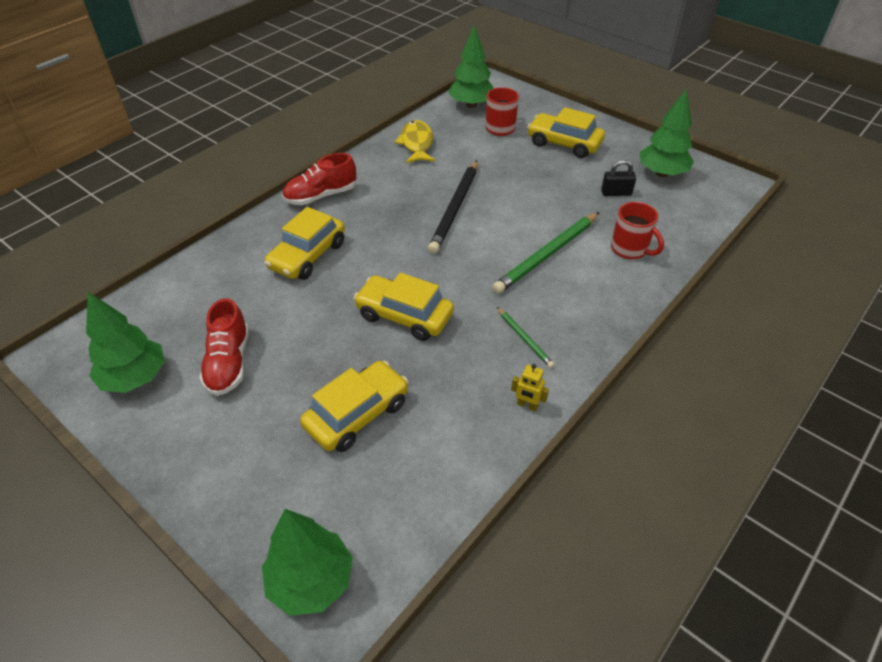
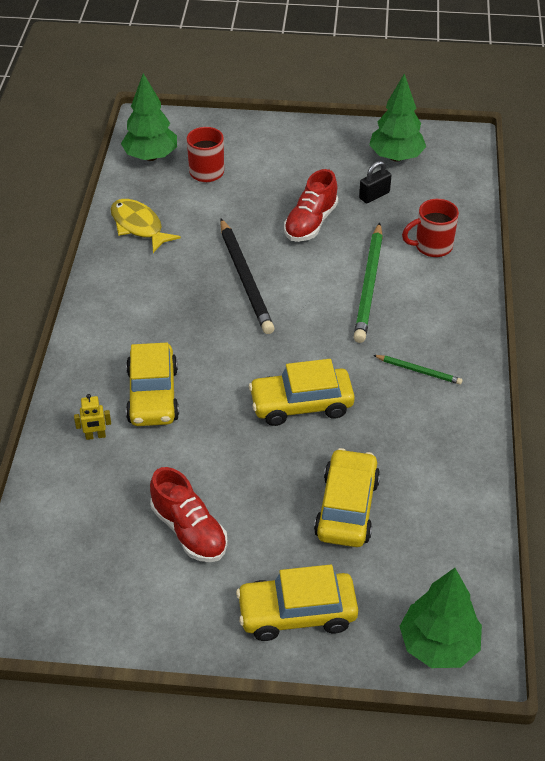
camera: 35 degrees left, 0 degrees up
(135, 378) = (116, 593): green tree -> none
(321, 196) = (99, 328): red shoe -> red shoe (310, 223)
(527, 405) = (470, 424): yellow robot -> yellow robot (95, 436)
(564, 144) = (283, 163): yellow car -> yellow car (297, 613)
(630, 249) = (432, 246): red mug -> red mug turned 150 degrees clockwise

